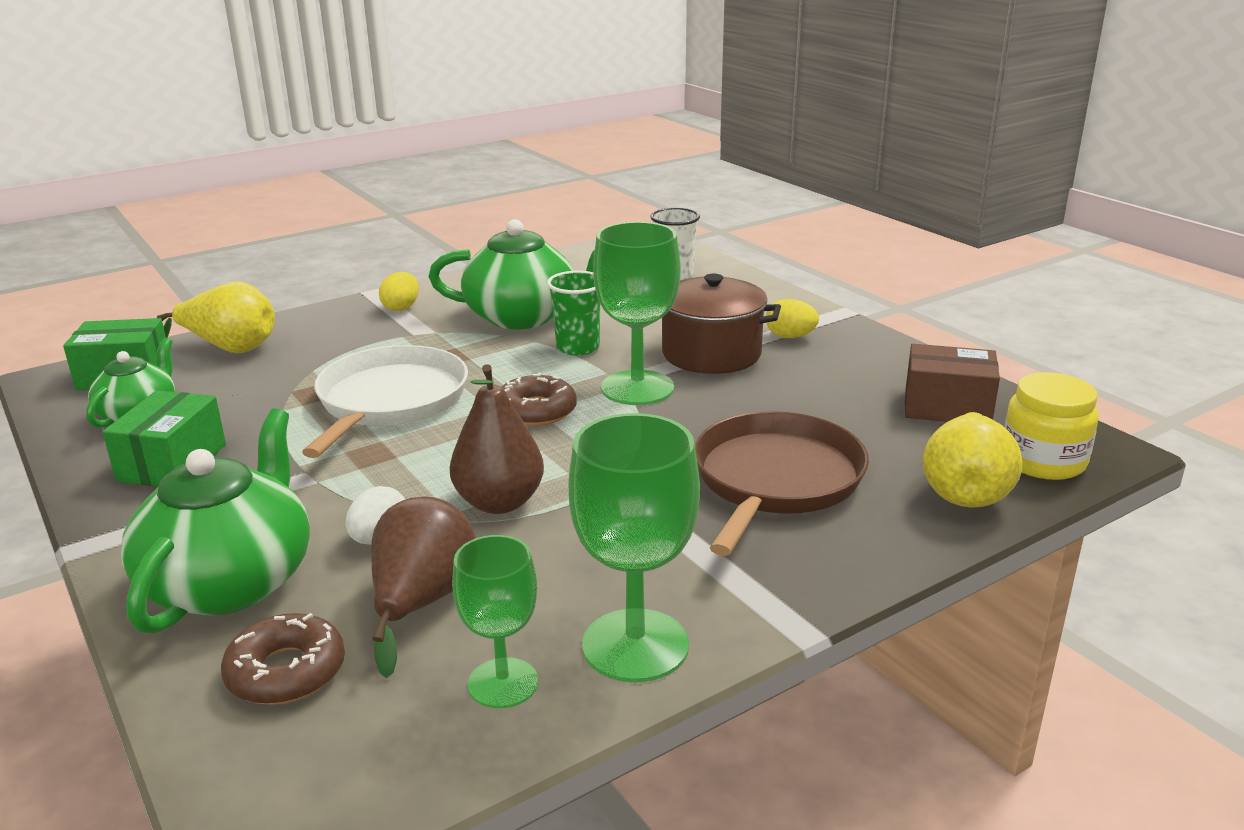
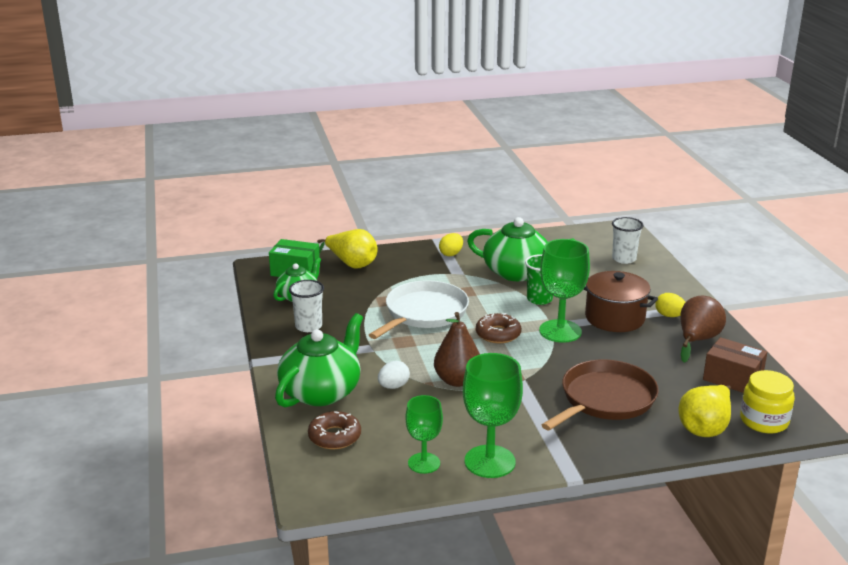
camera: 20 degrees right, 0 degrees up
(172, 463) = (308, 326): green box -> white cup
(422, 603) = (402, 421): brown pear -> brown pear (697, 340)

